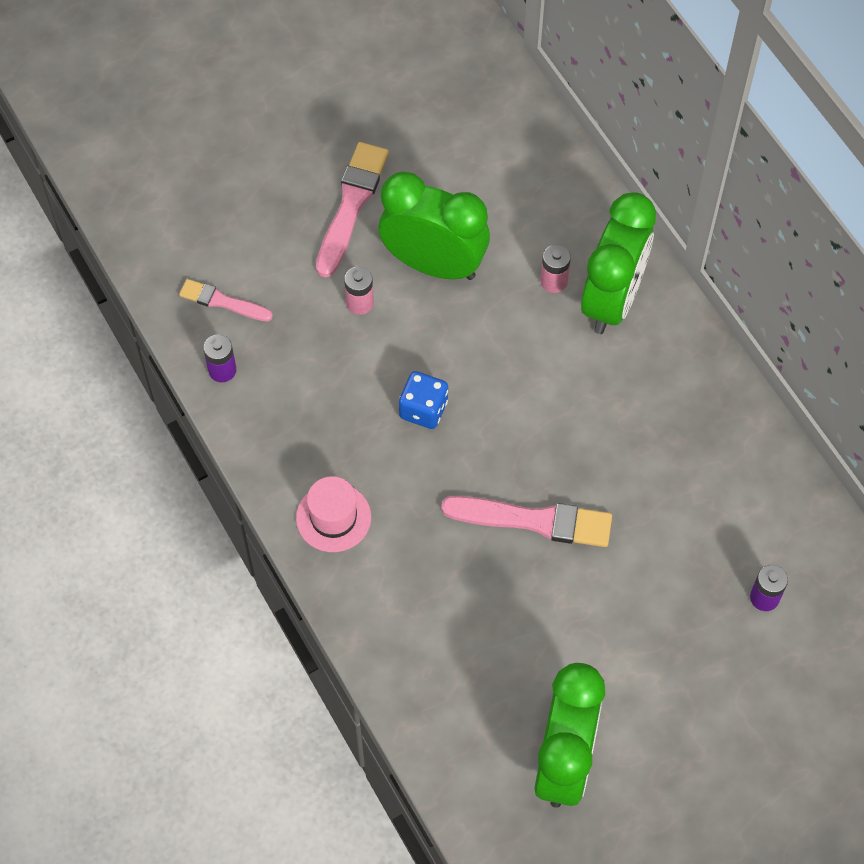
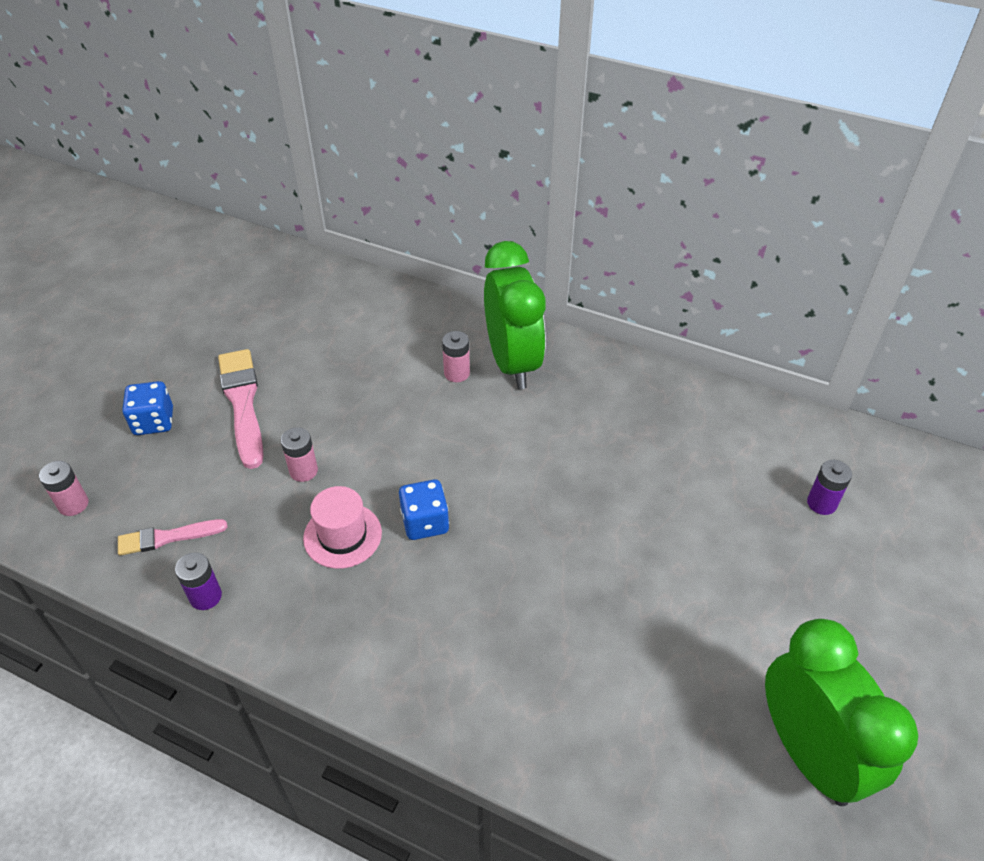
camera: 35 degrees left, 15 degrees down
(169, 228) = (73, 504): none -> pink battery
(270, 181) = (154, 421): none -> blue dice
(333, 517) = (412, 665): pink hat -> pink hat (342, 535)
(434, 264) = (348, 410): green clock -> none
(534, 521) = (594, 555): pink brush -> none

